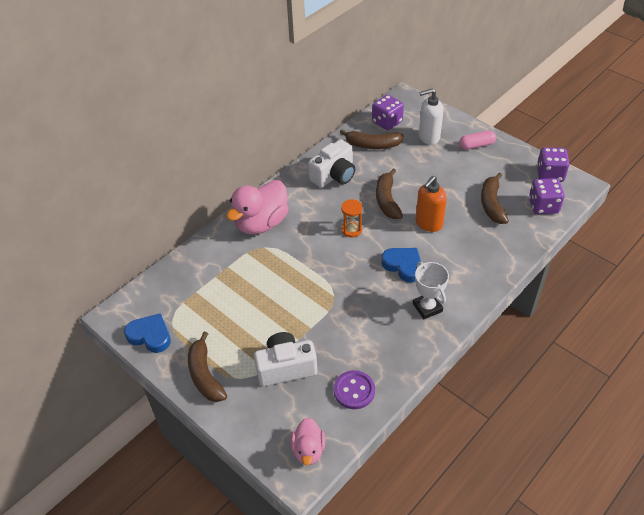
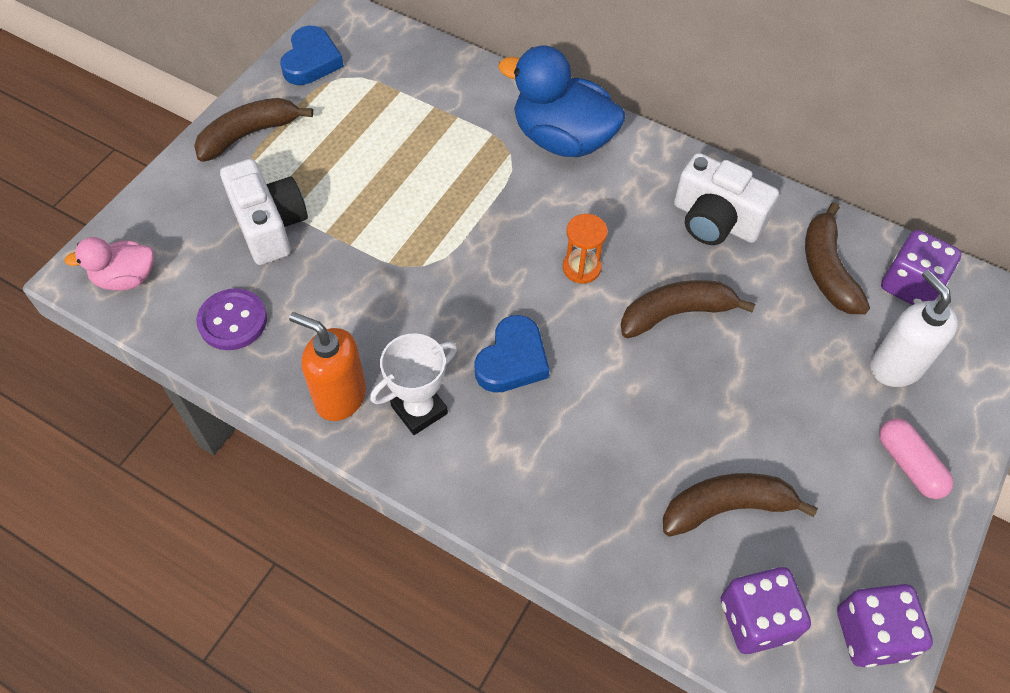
camera: 75 degrees right, 10 degrees up
(261, 223) = (562, 139): pink duck -> blue duck
(428, 223) = (633, 391): orange soap dispenser -> orange soap dispenser (340, 397)

